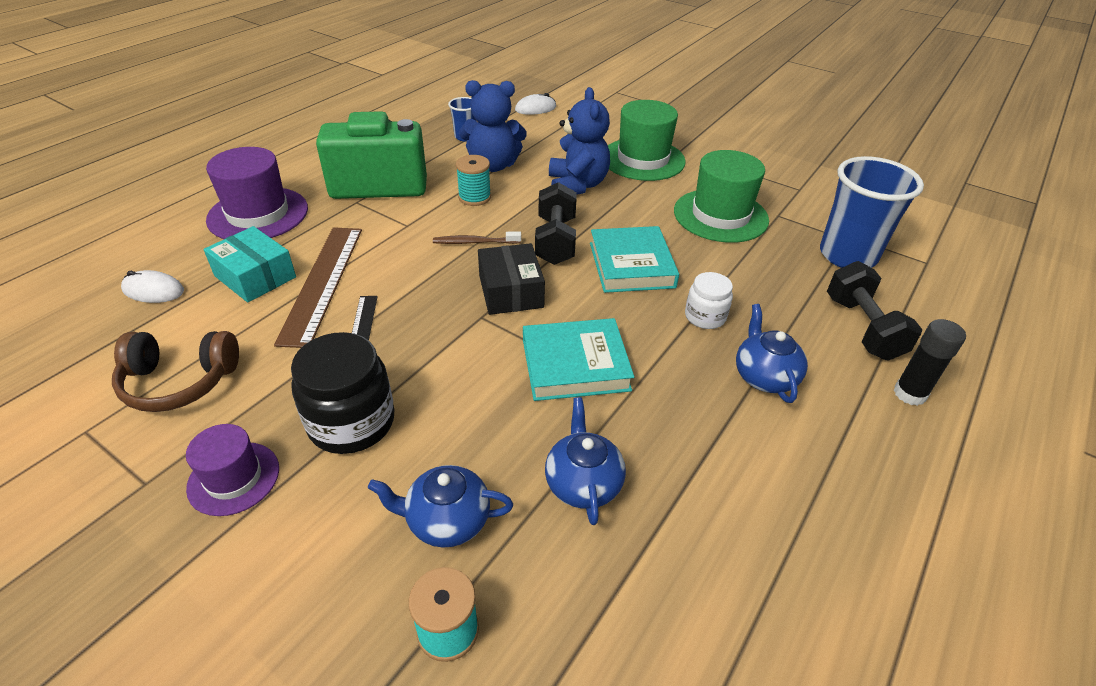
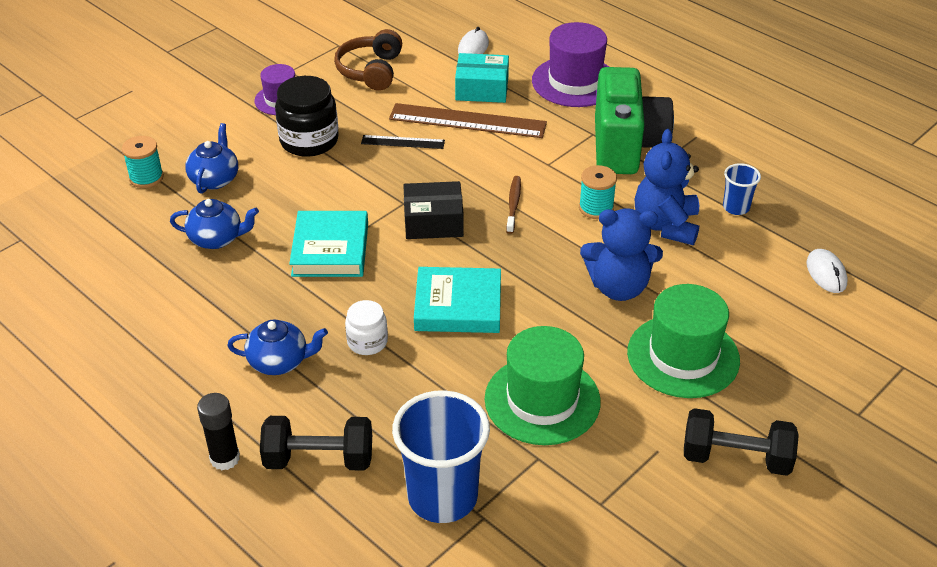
camera: 100 degrees right, 0 degrees up
(255, 276) = (482, 89): turquoise box -> turquoise box turned 45 degrees clockwise
(555, 241) = (508, 257): black dumbbell -> black dumbbell (736, 458)

